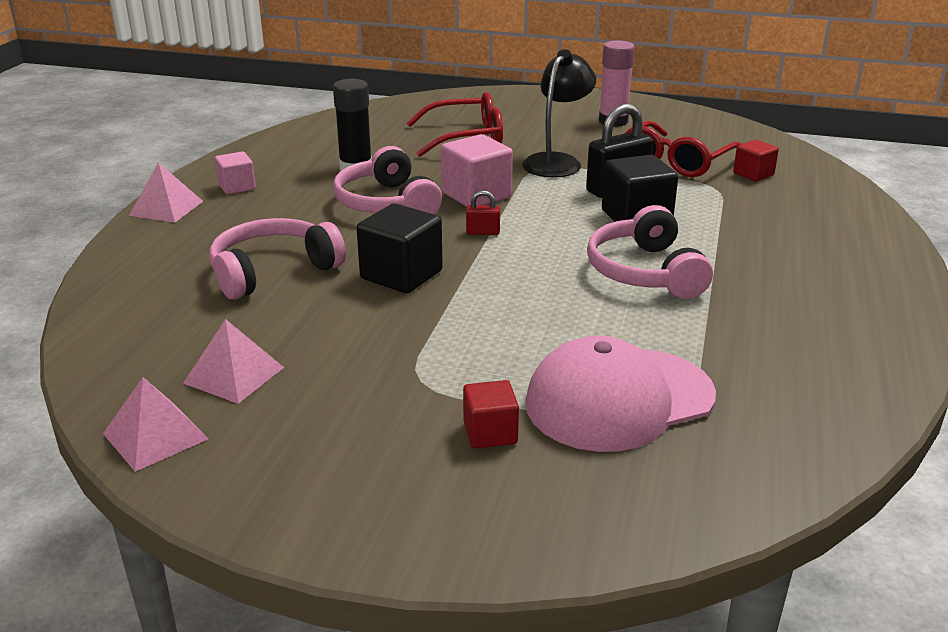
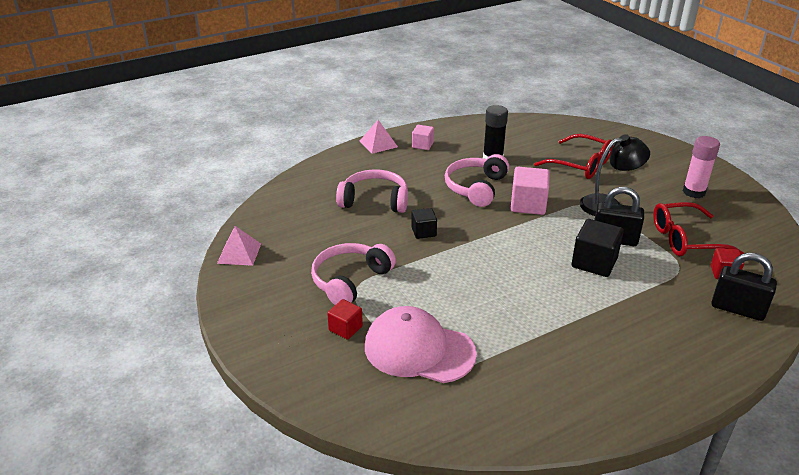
camera: 45 degrees right, 5 degrees up
(234, 375) = (295, 243): pink pyramid -> none
(401, 275) = (423, 232): black cube -> black cube, size x0.60
(483, 232) = (496, 229): red padlock -> none
(644, 272) = (542, 296): pink headphones -> pink headphones (350, 280)
(814, 197) = (737, 309): none -> black padlock

